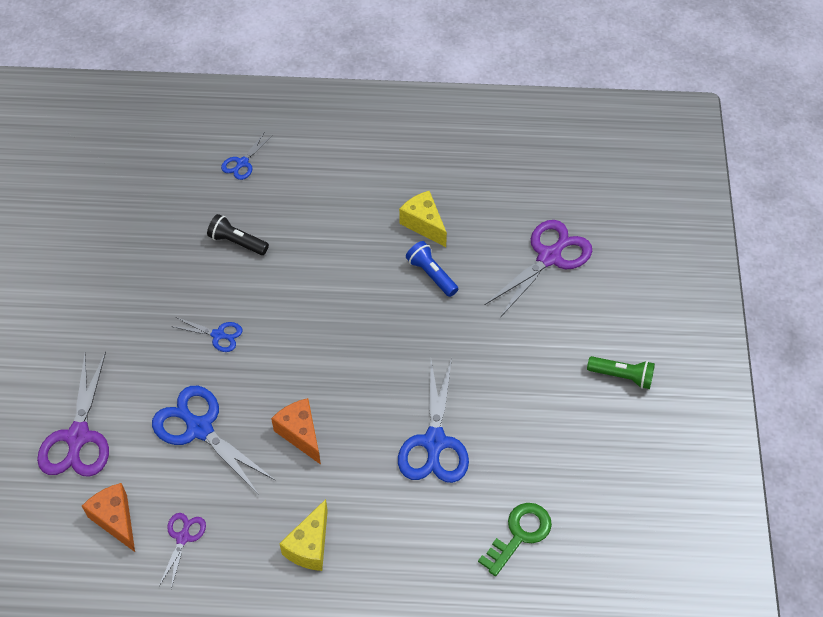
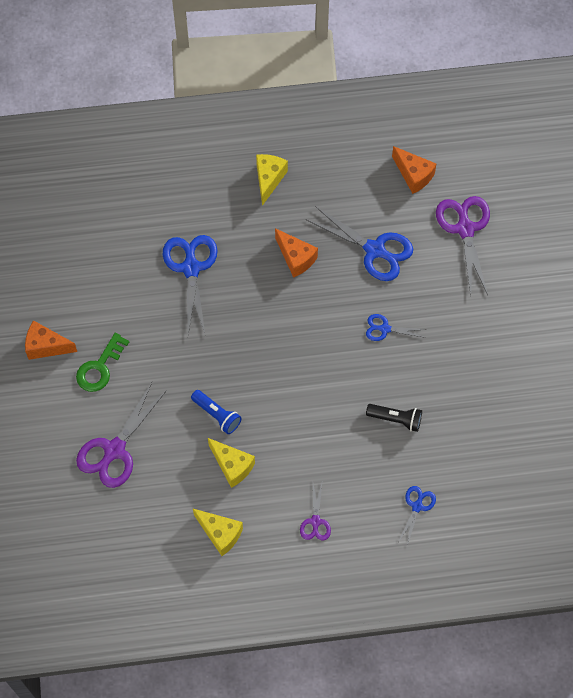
camera: 170 degrees right, 10 degrees up
(183, 538) = (361, 171): purple scissors -> purple scissors (315, 521)
(447, 168) = (220, 534): none -> yellow cheese
(519, 534) = (118, 211): green key -> green key (100, 367)
(622, 376) = (46, 346): green flashlight -> orange cheese

